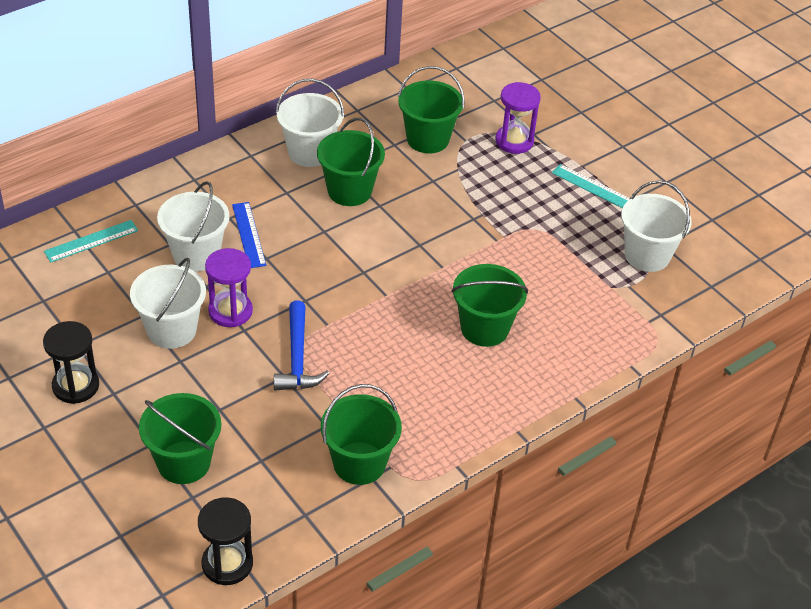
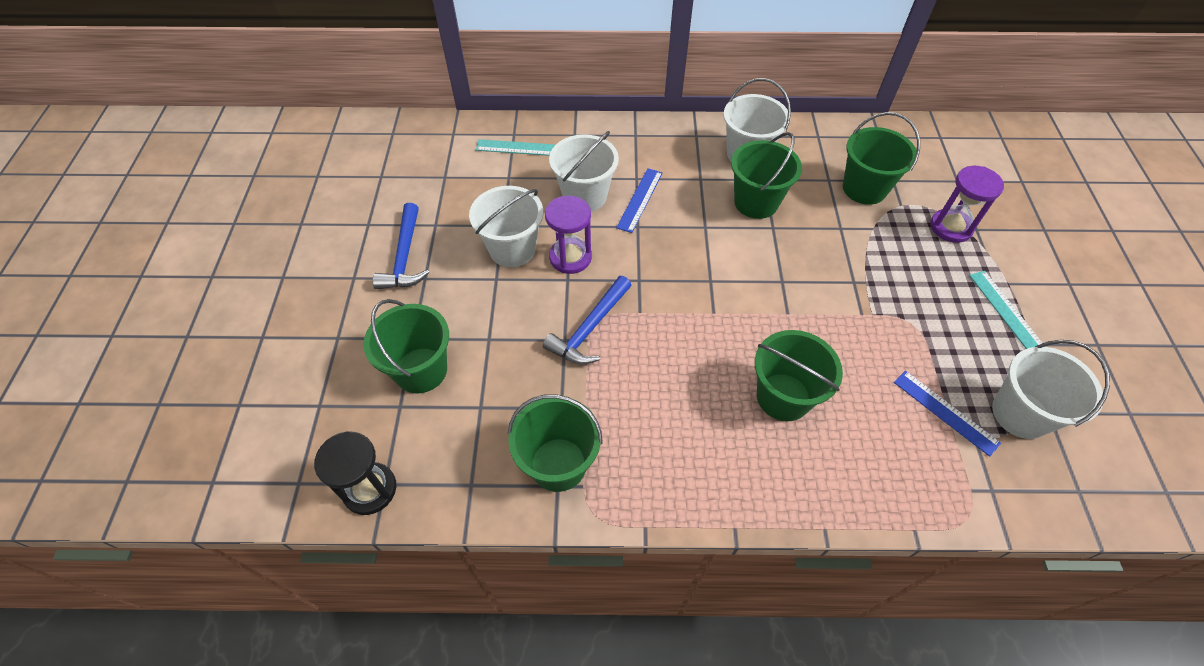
camera: 40 degrees right, 10 degrees up
(75, 386) = (404, 256): black hourglass -> blue hammer
(599, 279) = (945, 412): none -> blue ruler

